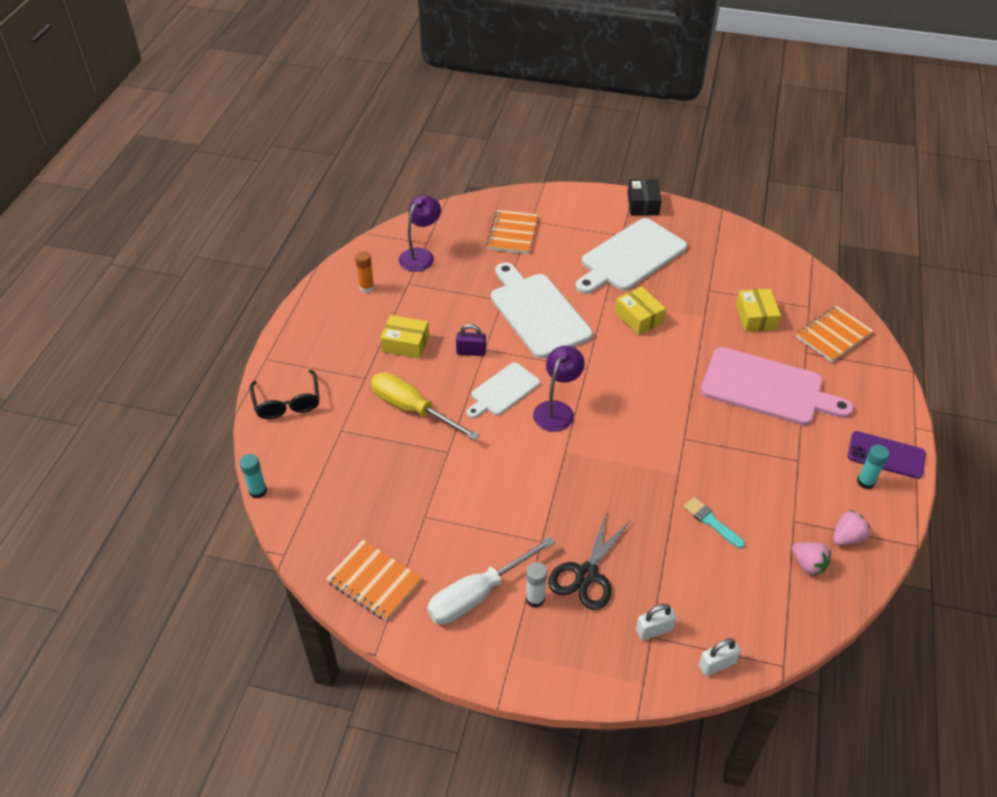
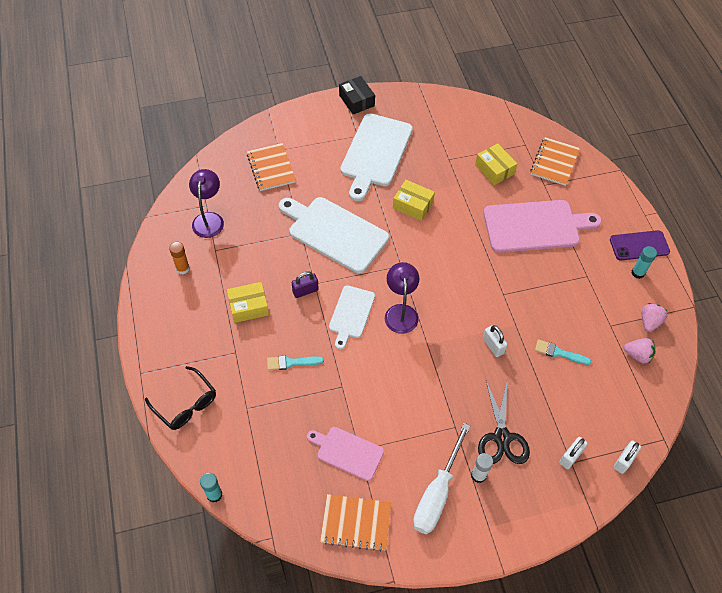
camera: 30 degrees left, 10 degrees up
(412, 409) = (291, 363): yellow screwdriver -> turquoise brush
(412, 513) = (347, 452): none -> pink cutting board
(637, 482) = (493, 346): none -> white padlock

